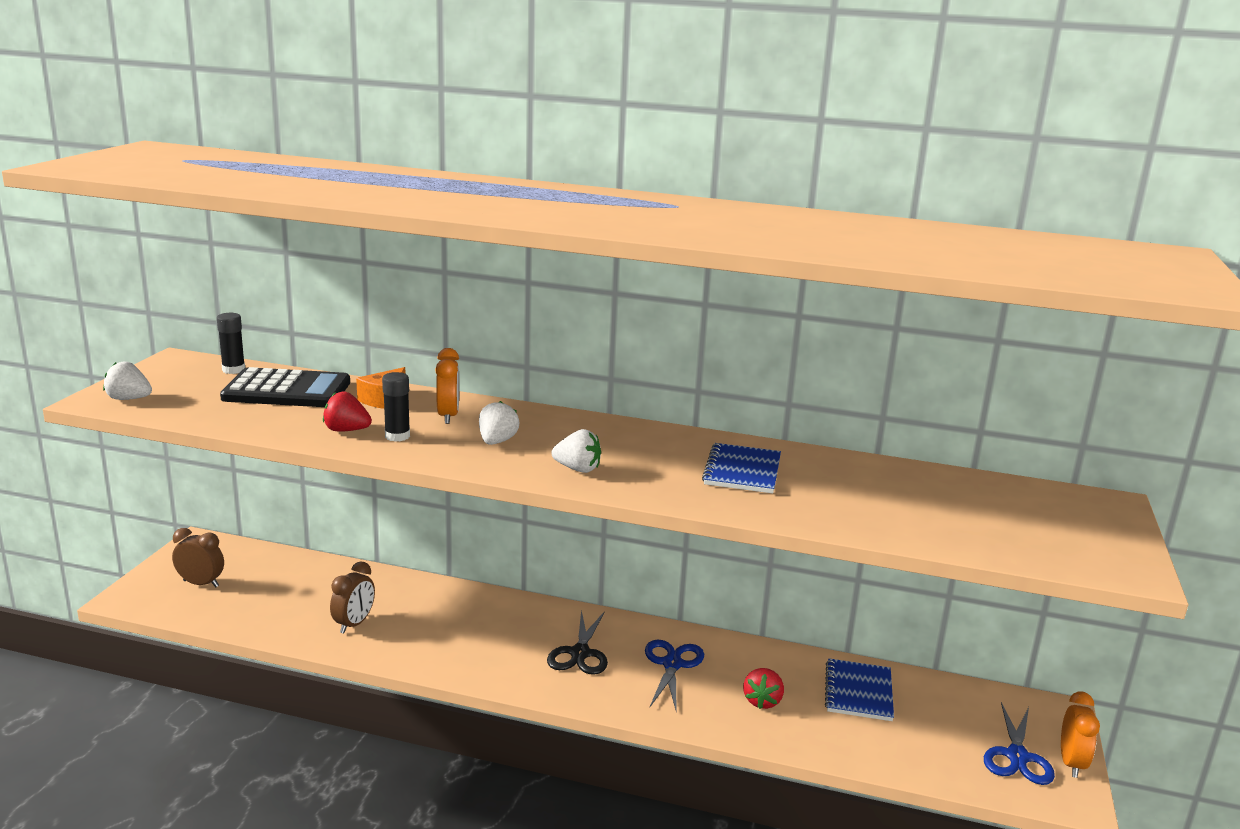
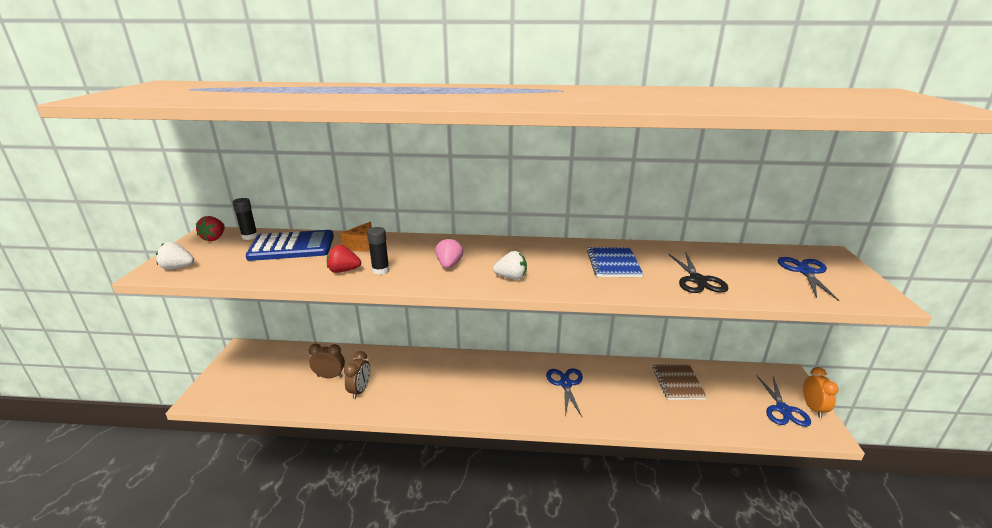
camera: 10 degrees left, 5 degrees up
(201, 583) = (250, 378): brown clock -> brown clock (330, 376)
(287, 390) = (292, 247): black calculator -> blue calculator
(448, 416) = (408, 251): orange clock -> none
(497, 441) = (449, 265): white strawberry -> pink strawberry
(580, 653) = (508, 386): black scissors -> black scissors (697, 280)
(762, 701) = (628, 399): red strawberry -> red strawberry (214, 238)
(858, 692) = (678, 383): blue notebook -> brown notebook
(1041, 520) = (805, 271): none -> blue scissors

